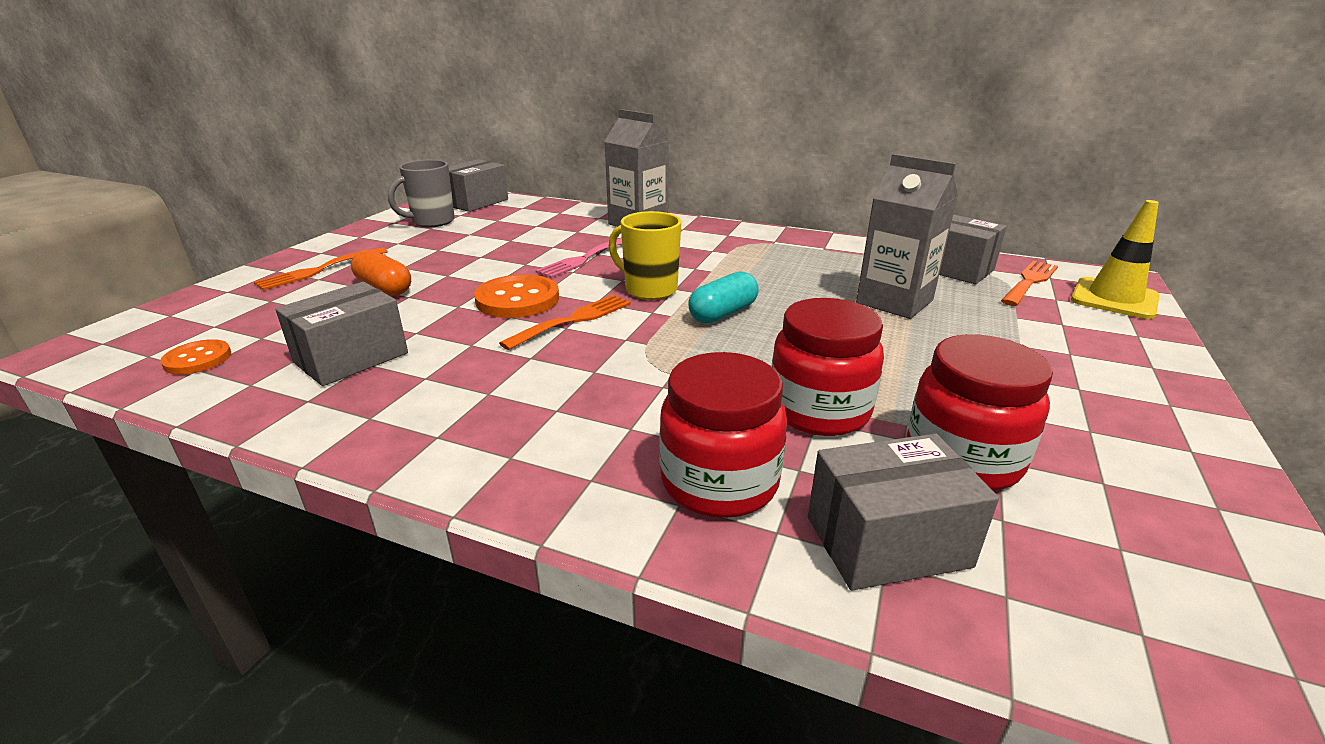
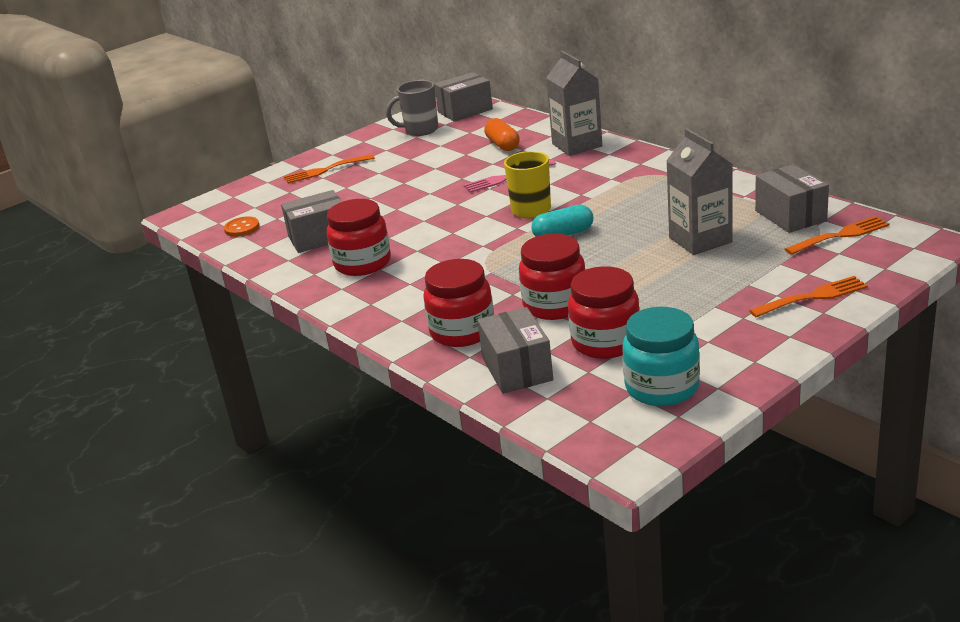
camera: 30 degrees right, 0 degrees up
(384, 288) = (359, 189): orange capsule -> orange capsule (502, 145)
(452, 389) = (362, 263): none -> red jar
(517, 299) = (436, 208): orange button -> none
(573, 320) = (460, 228): orange fork -> orange fork (813, 297)
(887, 541) = (517, 369): grey box -> grey box turned 60 degrees clockwise
(1114, 299) = (890, 258): yellow traffic cone -> none
(1149, 526) = (662, 387): none -> turquoise jar

